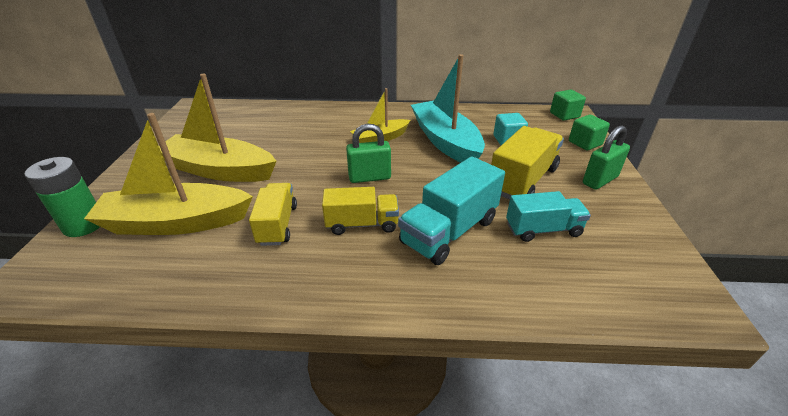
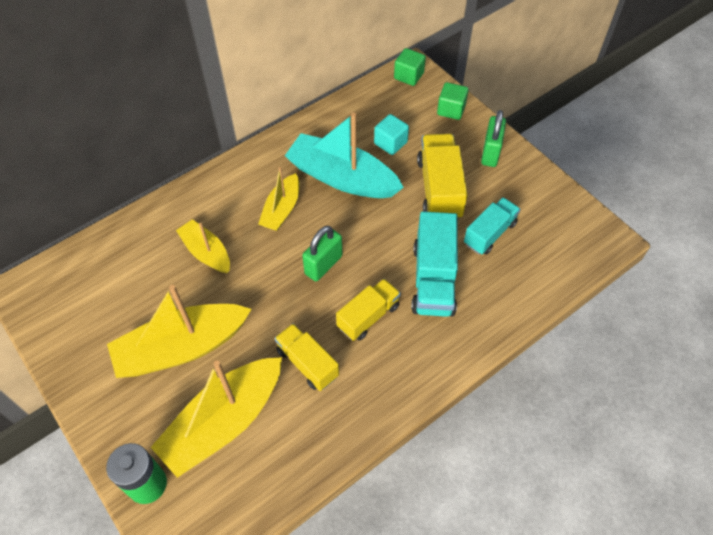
camera: 40 degrees left, 20 degrees up
(304, 136) = (206, 252): none -> yellow boat

